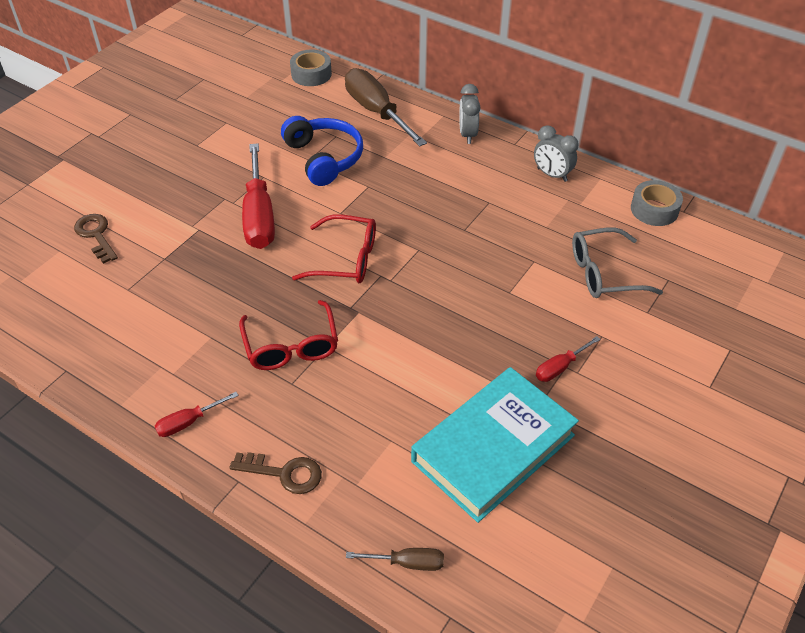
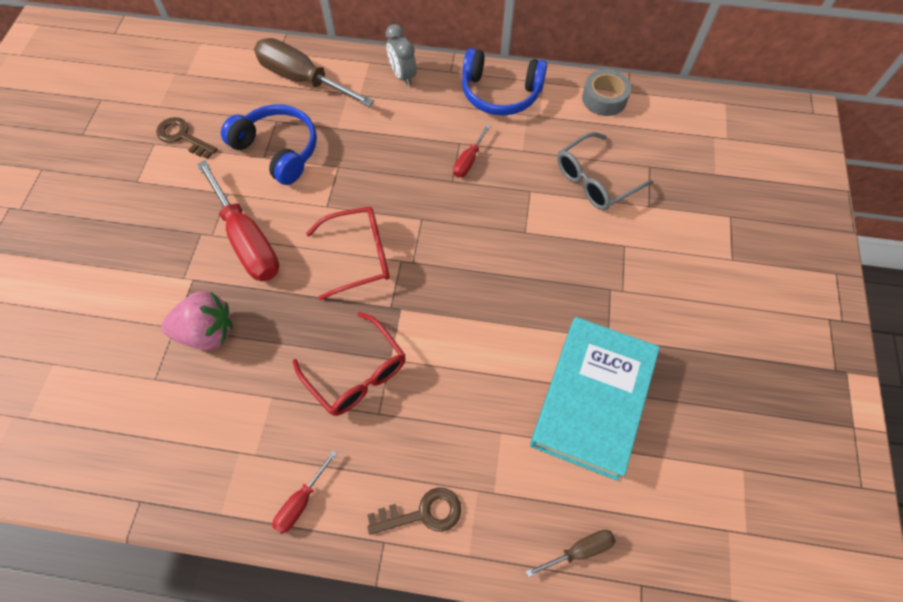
camera: 25 degrees left, 15 degrees up
(96, 235) = (84, 329): brown key -> brown key (182, 137)
(187, 271) = (207, 332): none -> pink strawberry
(311, 74) = (214, 57): grey tape -> none
(552, 175) = (500, 93): grey clock -> blue headphones
(560, 367) = (606, 292): red screwdriver -> red screwdriver (469, 160)

